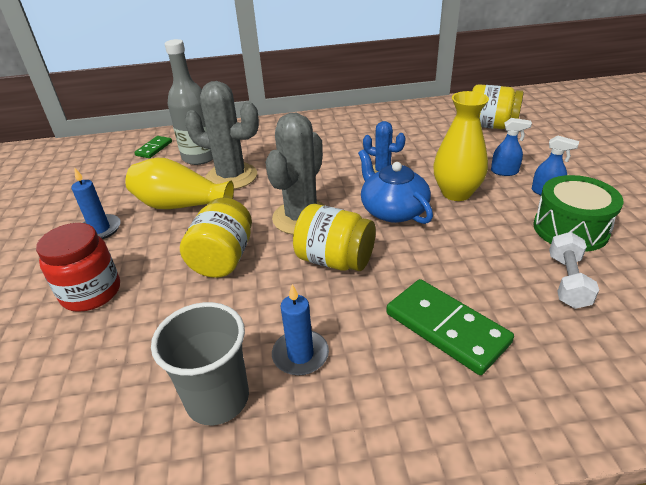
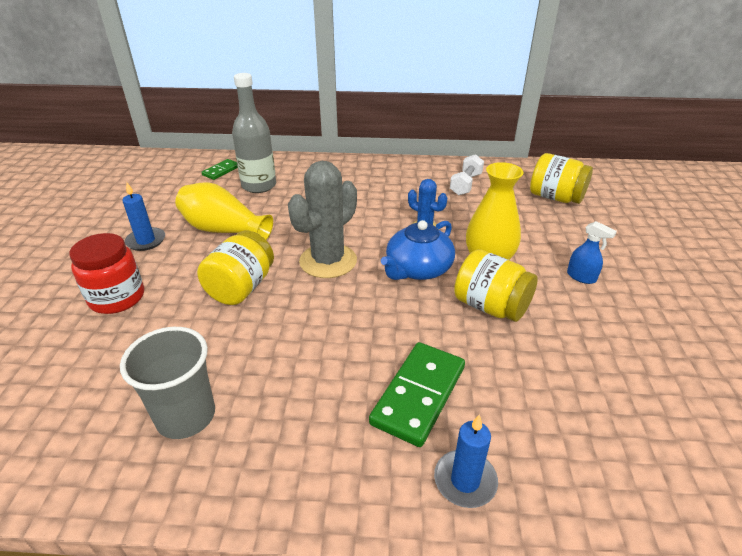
camera: 10 degrees right, 0 degrees up
(231, 177) = (280, 210): grey cactus -> none
(300, 355) = (273, 392): blue candle -> blue candle (465, 480)
(335, 260) = (342, 308): yellow jar -> yellow jar (490, 306)
(393, 210) = (418, 269): blue teapot -> blue teapot turned 120 degrees counterclockwise
(446, 328) = (418, 395): green domino -> green domino turned 60 degrees clockwise
(504, 172) = (547, 248): blue spray bottle -> none
(567, 281) = (560, 372): white dumbbell -> white dumbbell (466, 184)
(570, 229) = (589, 320): green drum -> none

